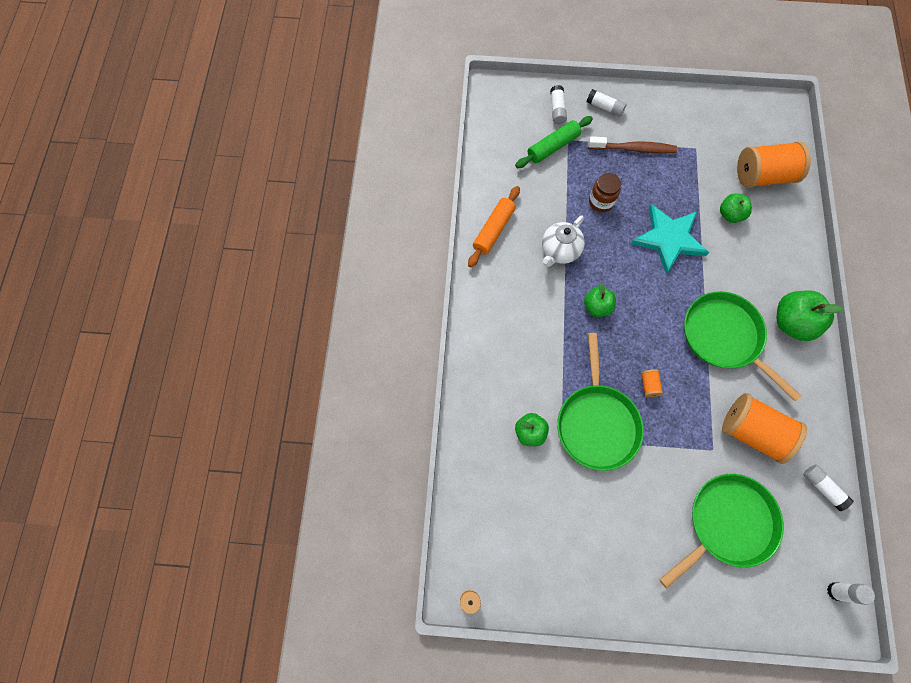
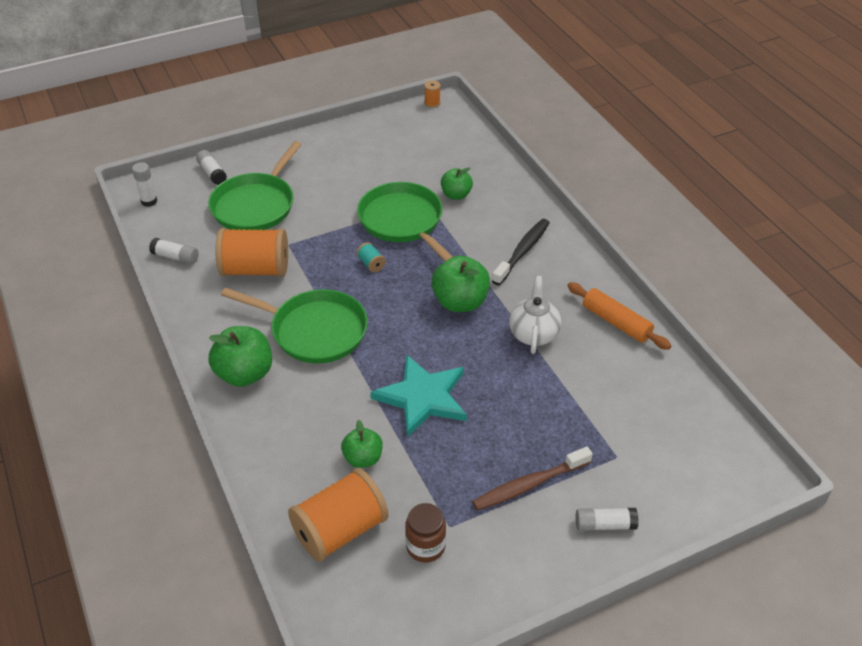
camera: 150 degrees right, 25 degrees down
(493, 230) = (616, 322): orange rolling pin -> orange rolling pin turned 45 degrees counterclockwise
(515, 332) = (522, 251): none -> black toothbrush
(553, 147) = (628, 439): green rolling pin -> none
(557, 109) = (662, 490): white glue stick -> white glue stick (212, 173)
(597, 307) = (460, 302): green apple -> green apple, size x1.62
(601, 202) = (525, 402): brown jar -> brown jar (425, 546)
(649, 385) = (371, 264): orange spool -> turquoise spool

